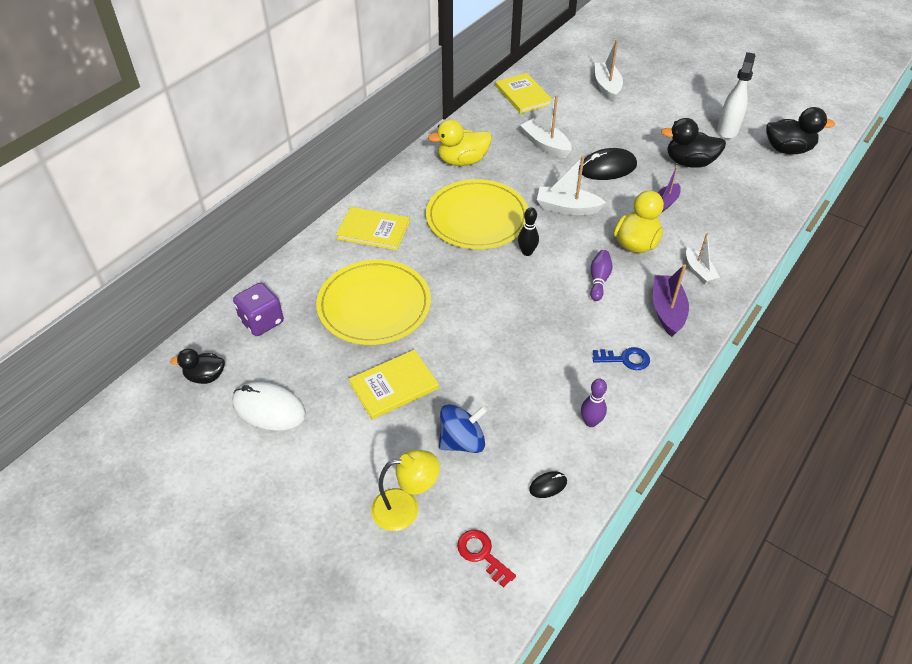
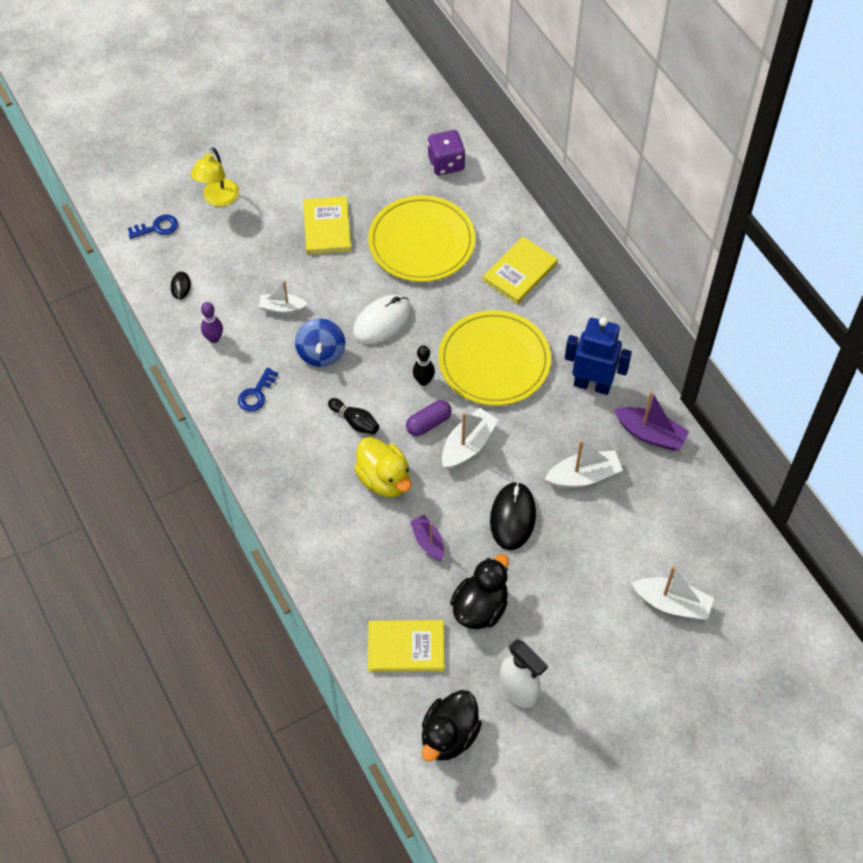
camera: 115 degrees right, 10 degrees up
(205, 376) = (406, 117): black duck -> none
(269, 408) = (352, 147): white mouse -> white mouse (382, 321)
(462, 161) = (592, 384): yellow duck -> blue robot
(462, 441) = (250, 250): blue spinning top -> blue spinning top (321, 353)
(482, 554) = (157, 228): red key -> blue key
(523, 95) = (694, 499): yellow book -> yellow book (406, 647)
(565, 236) = (428, 423): none -> purple capsule
(599, 280) = (355, 421): purple bowling pin -> black bowling pin
(667, 311) = (287, 456): purple boat -> purple boat (650, 434)
(698, 271) = (318, 512): white boat -> white boat (282, 308)

